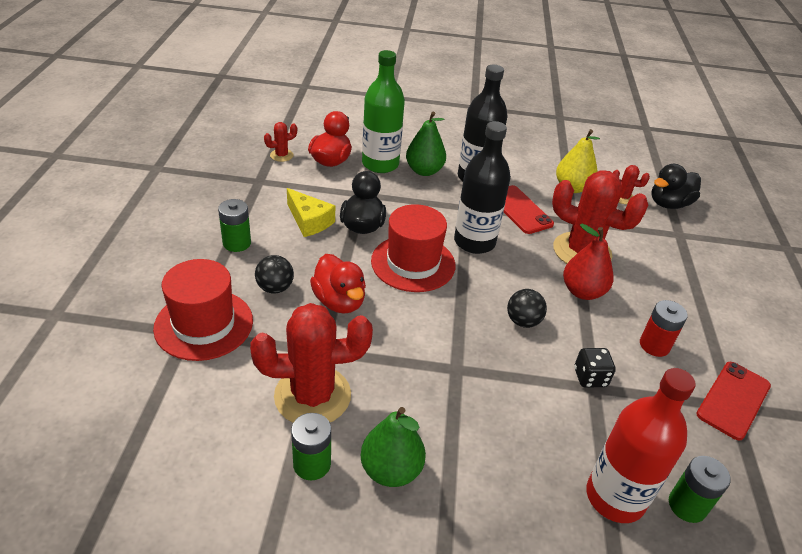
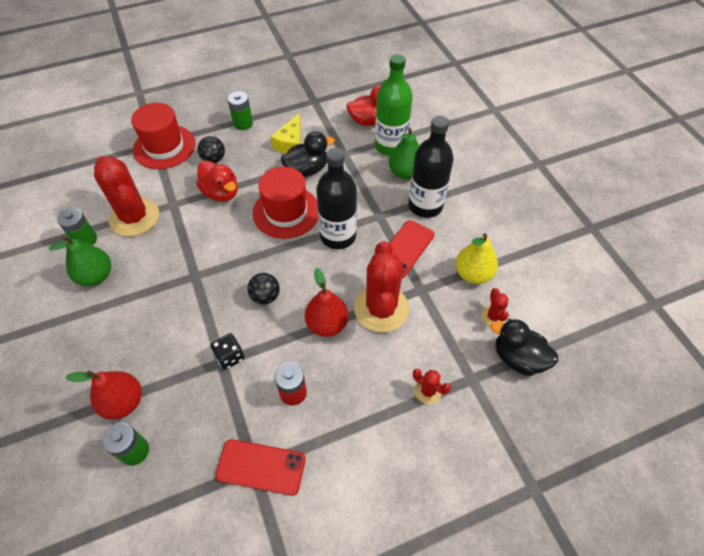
camera: 65 degrees right, 15 degrees up
(281, 155) = (353, 96): red cactus -> red cactus (428, 391)
(339, 301) = (221, 193): red duck -> red duck turned 75 degrees counterclockwise
(615, 497) = (123, 402): red bottle -> red pear

